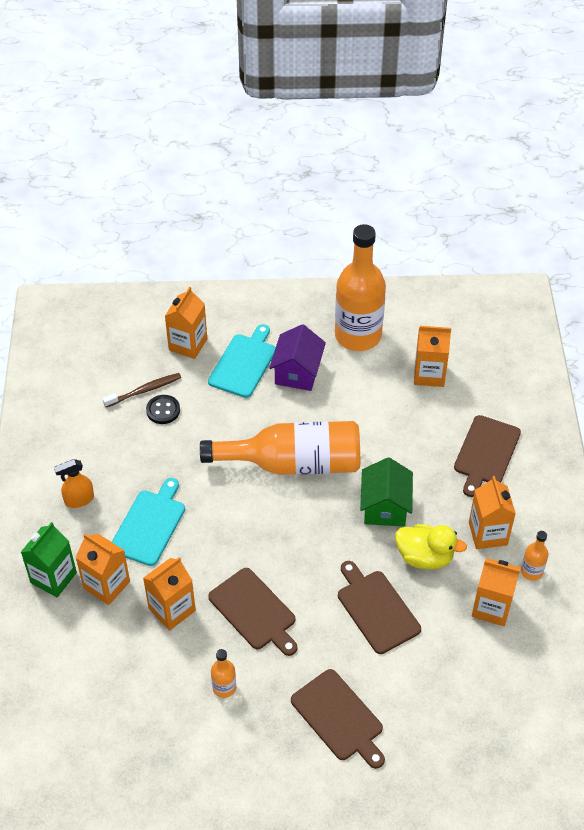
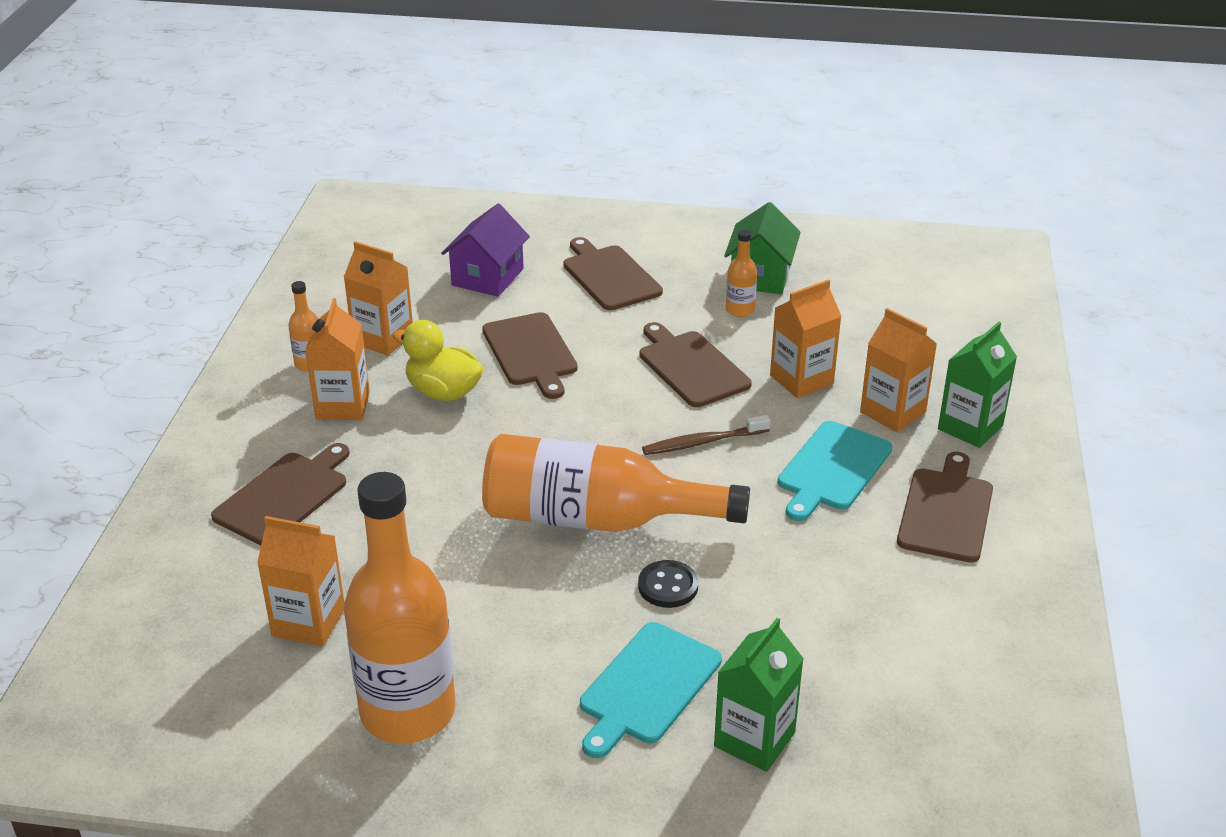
camera: 170 degrees left, 15 degrees down
(79, 500) = (946, 511): orange spray bottle -> brown cutting board
(144, 390) = (843, 662): brown toothbrush -> brown toothbrush (703, 442)
(163, 410) = (808, 623): black button -> black button (668, 586)
(188, 344) = (754, 739): orange carton -> green carton
(297, 372) = (548, 657): purple house -> purple house (487, 277)
(385, 507) = (474, 450): green house -> green house (760, 276)

